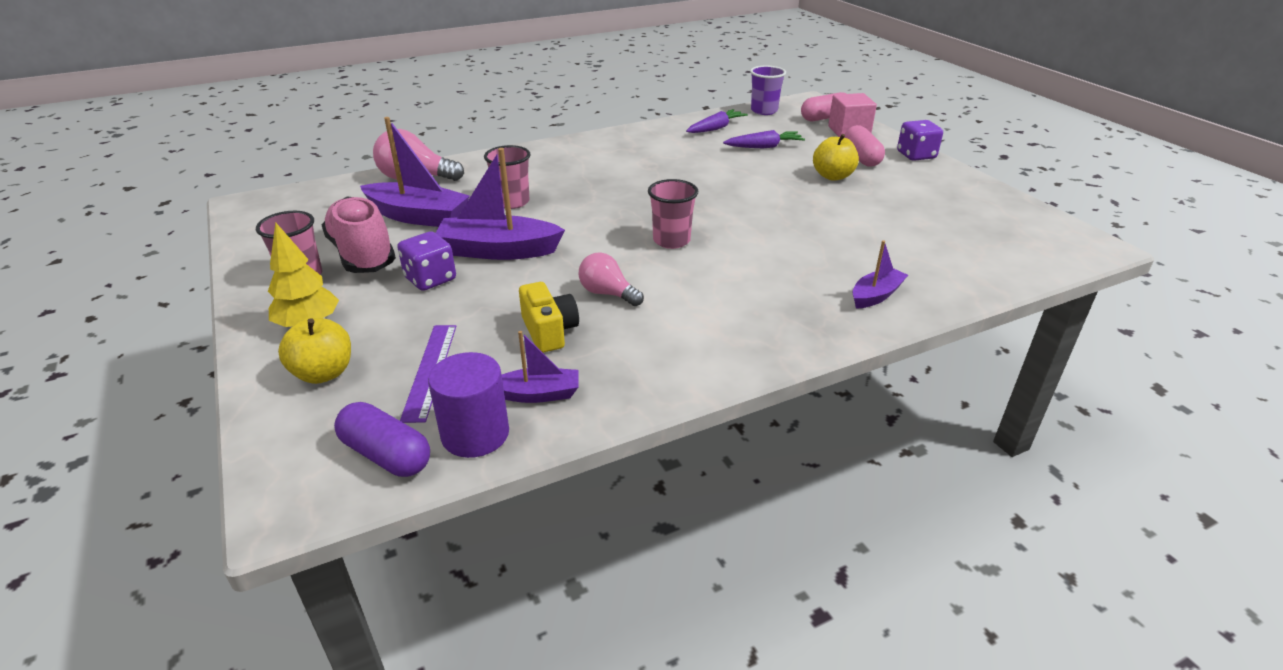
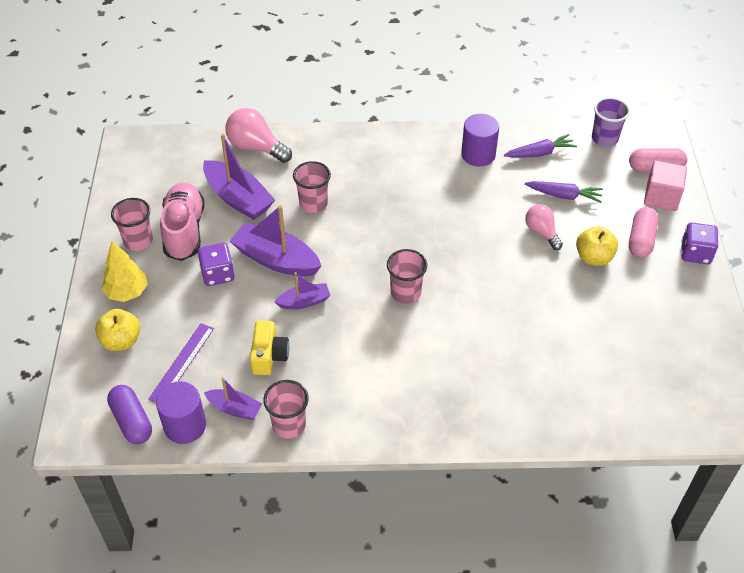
camera: 25 degrees right, 15 degrees up
(607, 293) = (326, 333): pink light bulb -> pink light bulb (541, 232)
(625, 388) = (289, 425): none -> pink cup
(659, 139) = (478, 155): none -> purple cylinder
(876, 295) = (515, 408): purple boat -> purple boat (304, 302)

